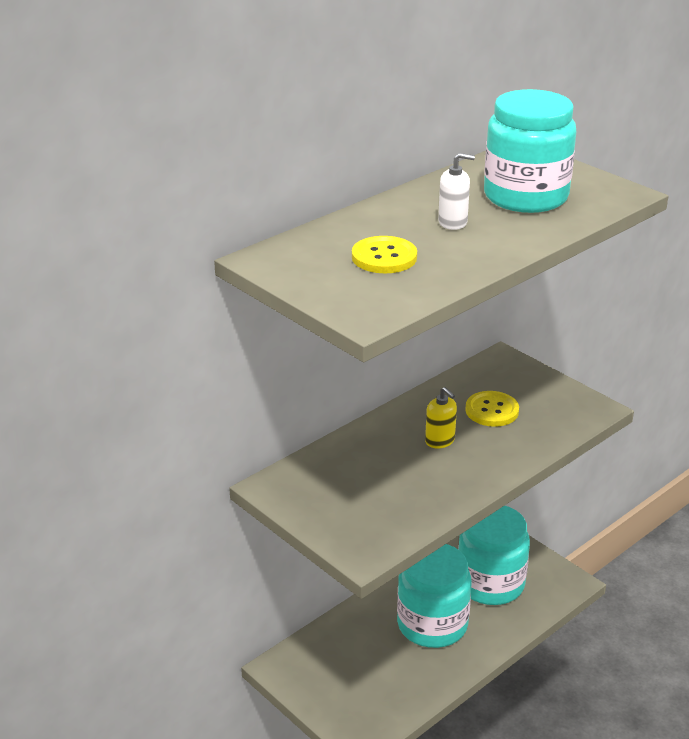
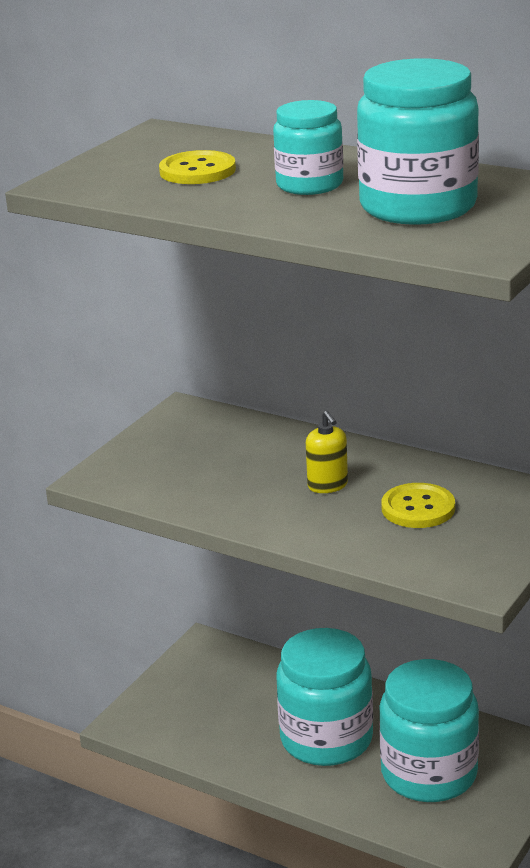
camera: 75 degrees right, 5 degrees down
(440, 441) = (327, 485): yellow soap dispenser -> yellow soap dispenser turned 60 degrees counterclockwise
(453, 222) = (309, 185): white soap dispenser -> turquoise jar

